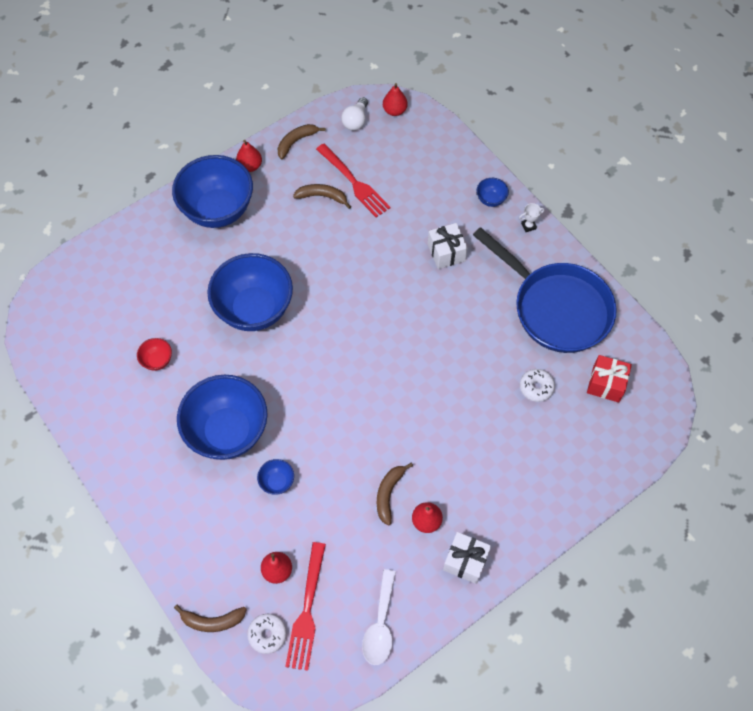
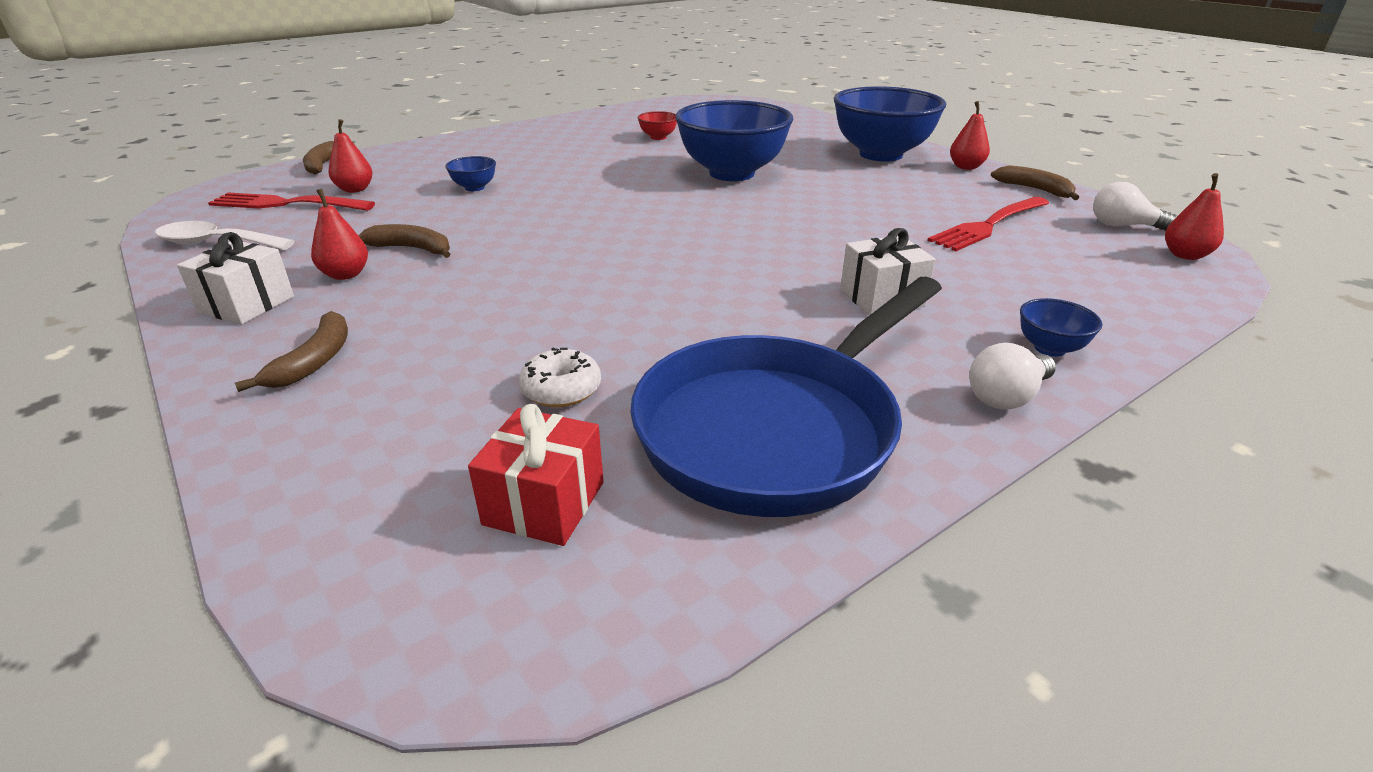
camera: 90 degrees right, 30 degrees down
(228, 431) = (556, 165): blue bowl -> none
(267, 634) = (279, 186): white donut -> none
(322, 196) = (944, 205): brown banana -> brown banana (315, 361)
(528, 226) = (1007, 396): white trophy -> white light bulb

